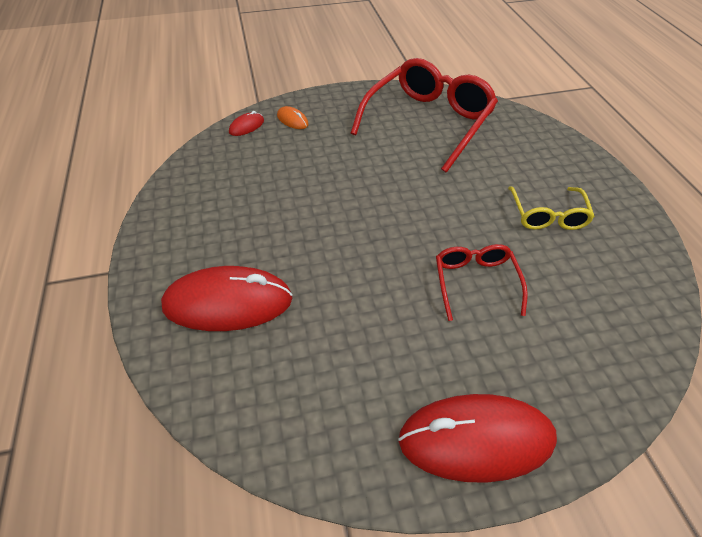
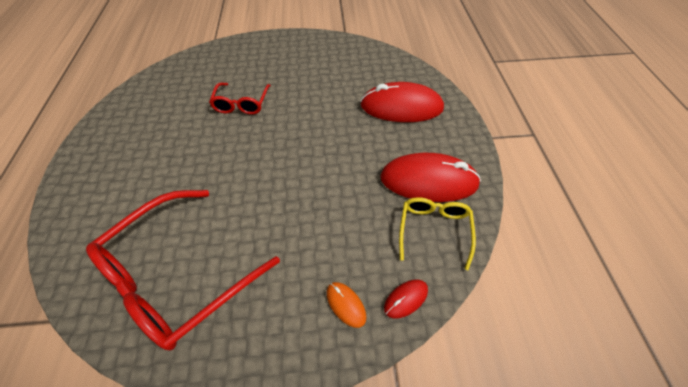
camera: 170 degrees left, 5 degrees up
(476, 439) = (283, 46): red mouse -> red mouse (428, 181)
(547, 215) = (155, 143): yellow glasses -> yellow glasses (434, 230)

